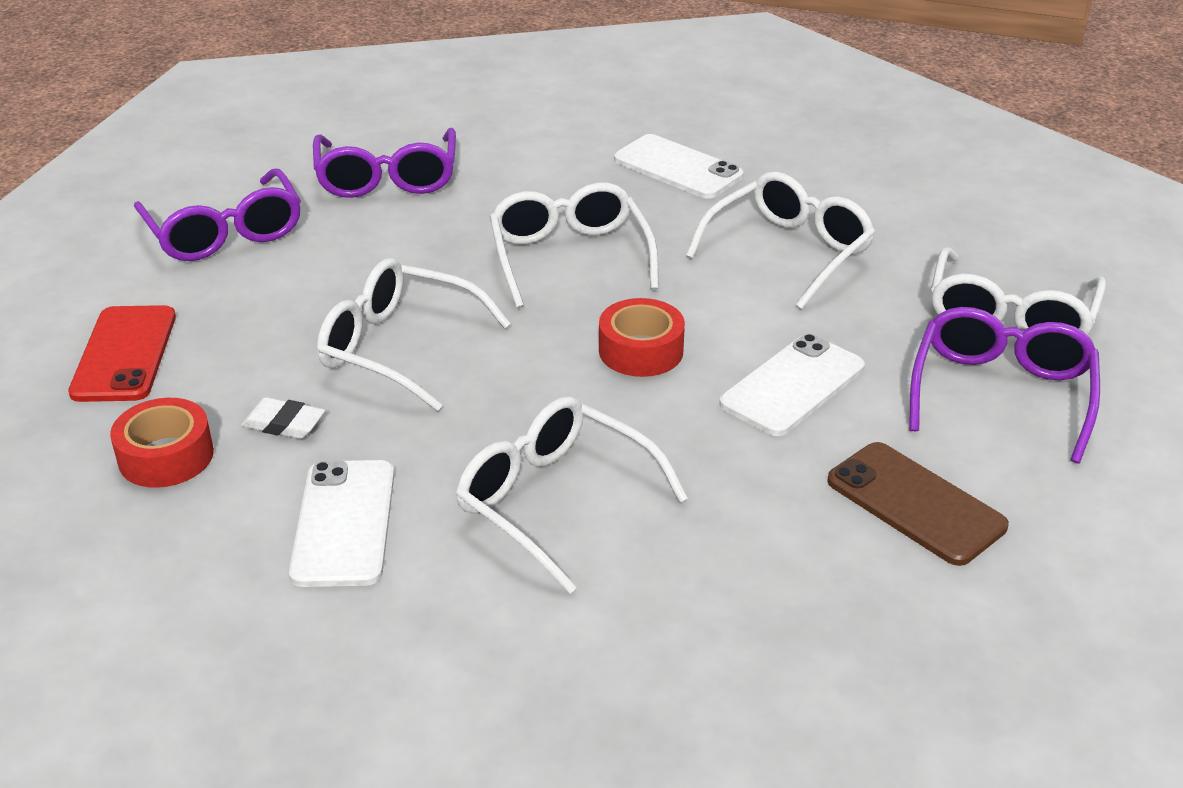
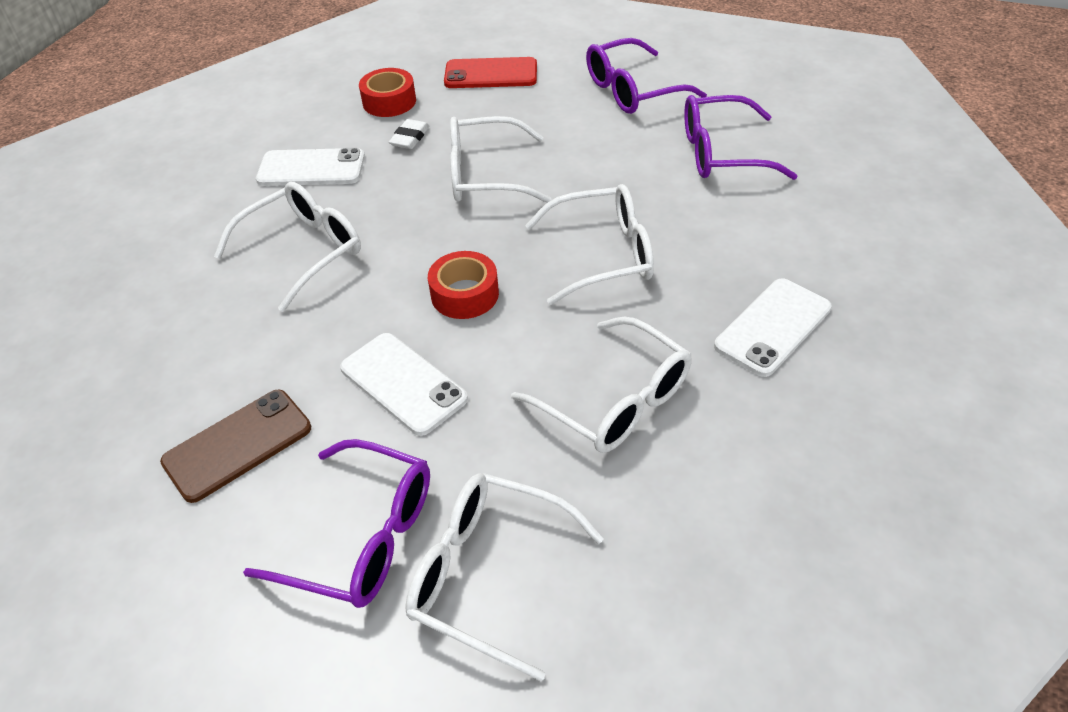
camera: 95 degrees right, 10 degrees up
(398, 347) = (485, 175): white glasses -> white glasses turned 120 degrees counterclockwise

